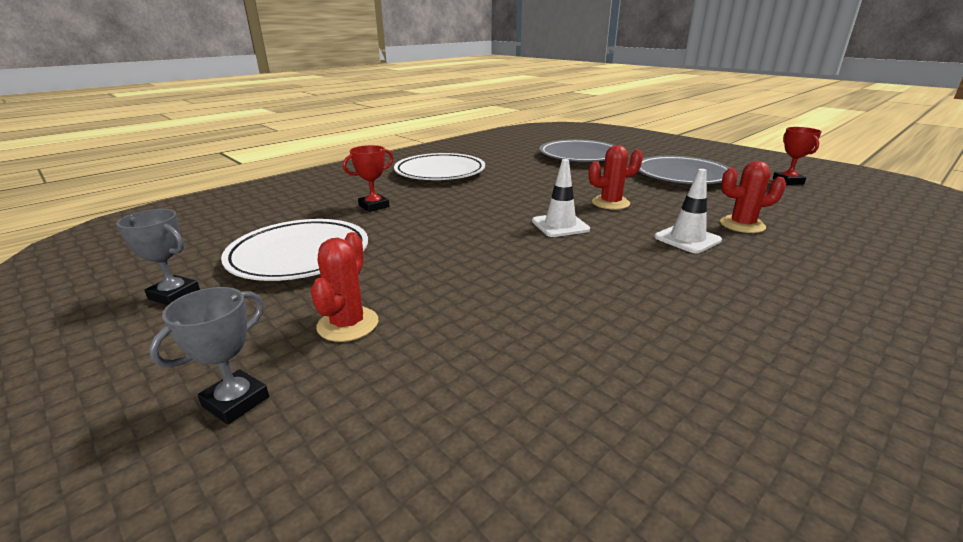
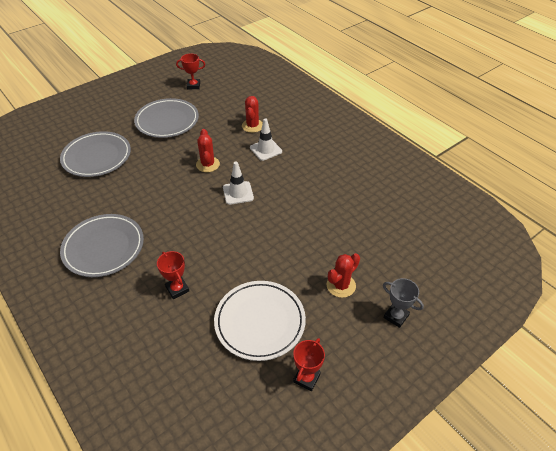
camera: 85 degrees left, 20 degrees up
(174, 295) = (306, 378): grey trophy -> red trophy
(348, 324) = (341, 285): red cactus -> red cactus turned 60 degrees counterclockwise
(440, 172) = (104, 248): white plate -> grey plate

